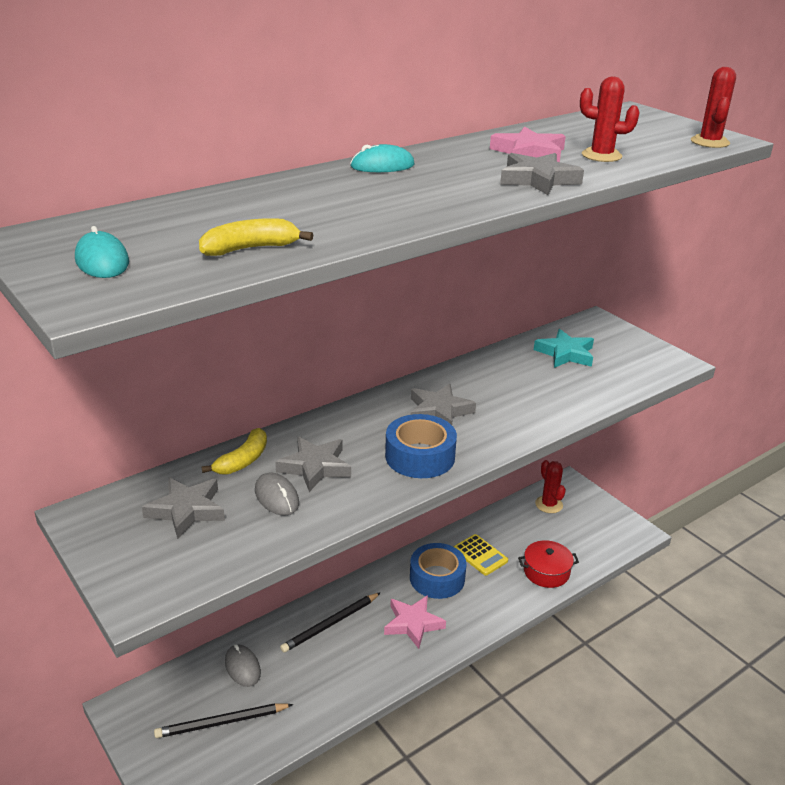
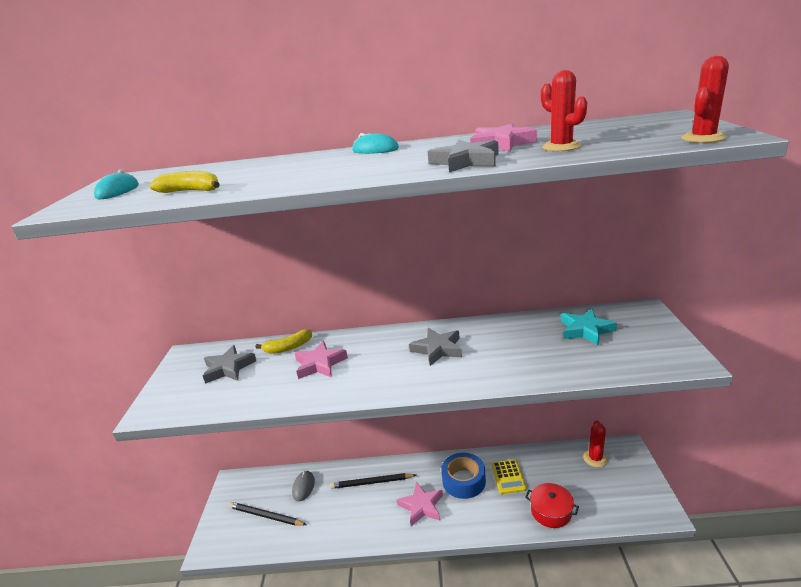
camera: 40 degrees right, 5 degrees down
(276, 497) = (278, 376): grey mouse -> none
(315, 467) = (320, 364): grey star -> pink star
(420, 456) = (389, 377): blue tape -> none

